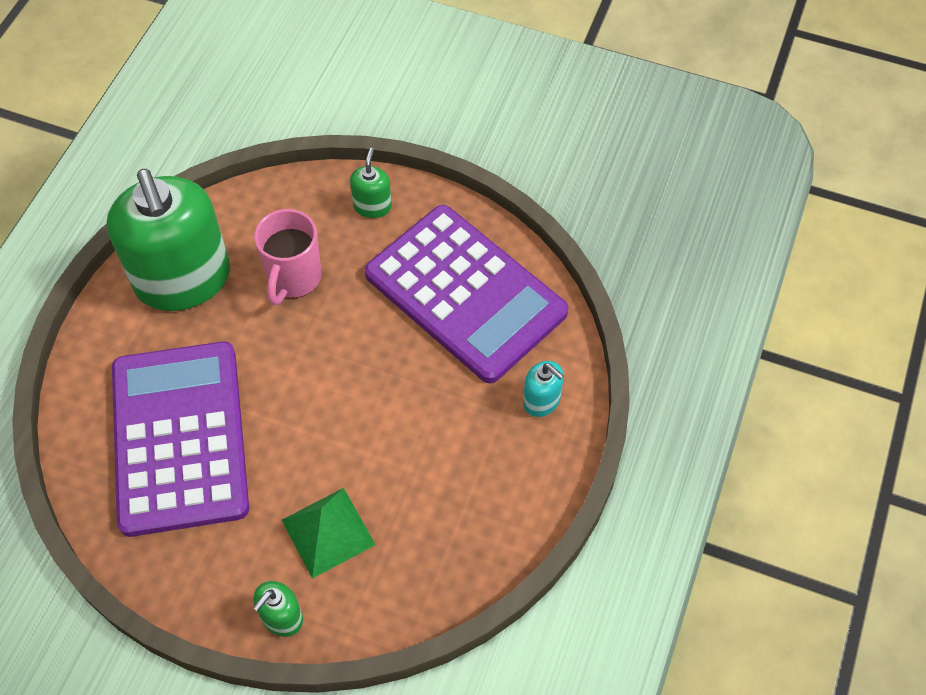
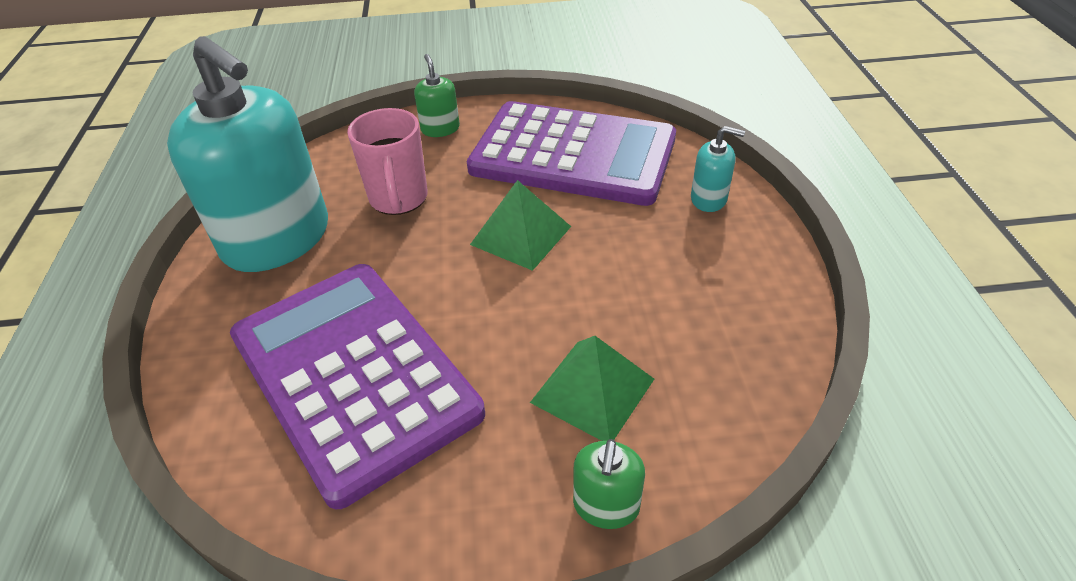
camera: 25 degrees left, 15 degrees down
(183, 279) = (277, 239): green soap dispenser -> turquoise soap dispenser
(366, 365) = (521, 235): none -> green pyramid

